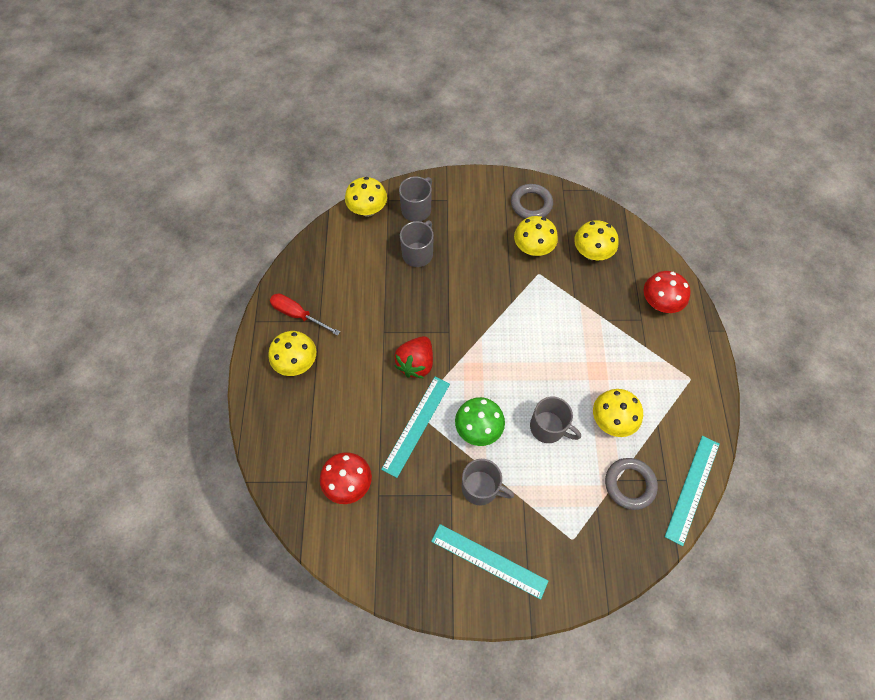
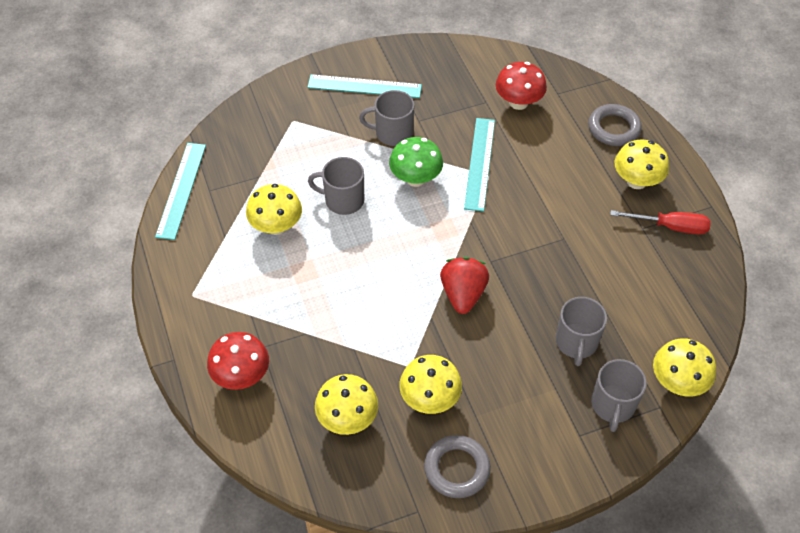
camera: 160 degrees right, 10 degrees down
(416, 363) = (510, 218): red strawberry -> red strawberry (463, 294)
(629, 484) = (246, 176): grey ring -> grey ring (613, 128)

